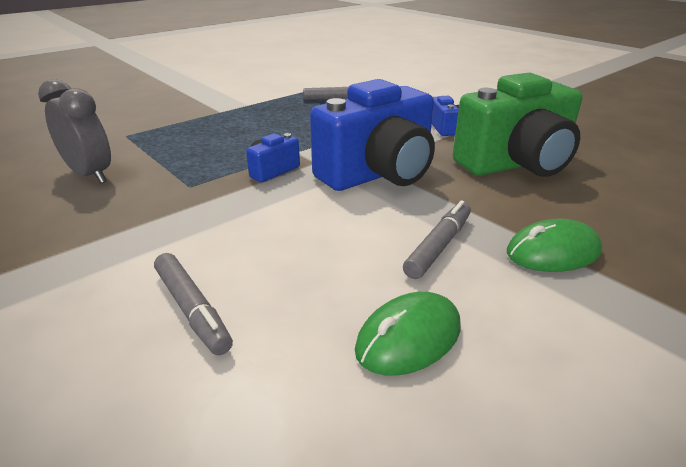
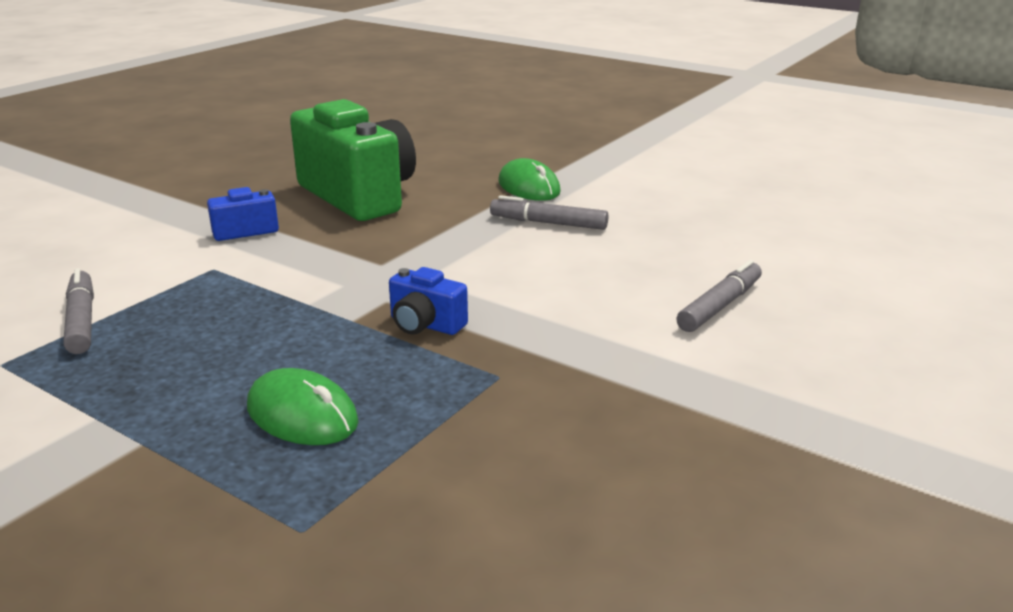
camera: 105 degrees left, 5 degrees down
(90, 175) = (507, 488): grey clock -> none
(378, 174) = (410, 258): blue camera -> none
(408, 338) = (672, 227): green mouse -> green mouse (302, 415)

